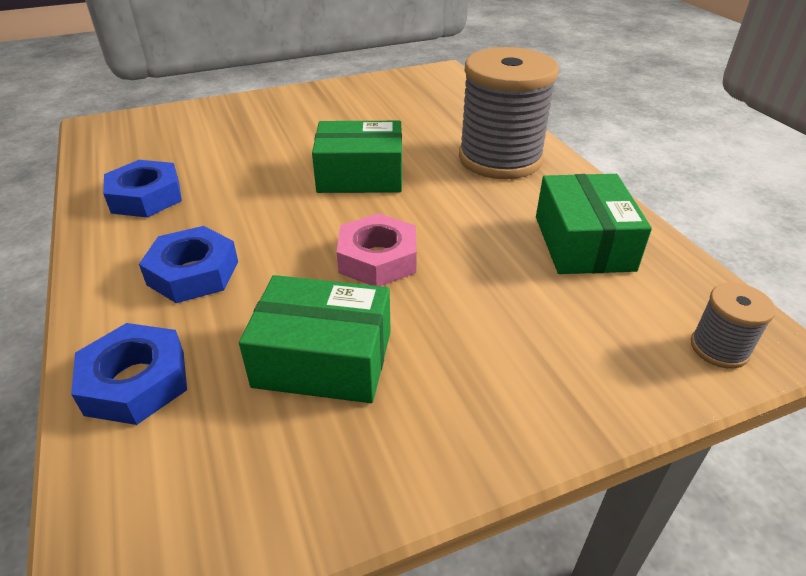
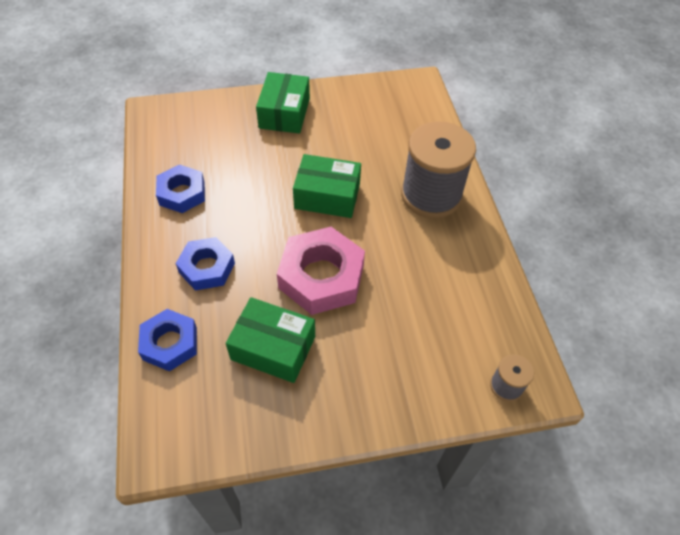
camera: 10 degrees right, 15 degrees up
(377, 259) = (321, 276): pink nut -> pink nut, size x1.59
(583, 243) = (458, 287): green box -> green box (284, 113)

